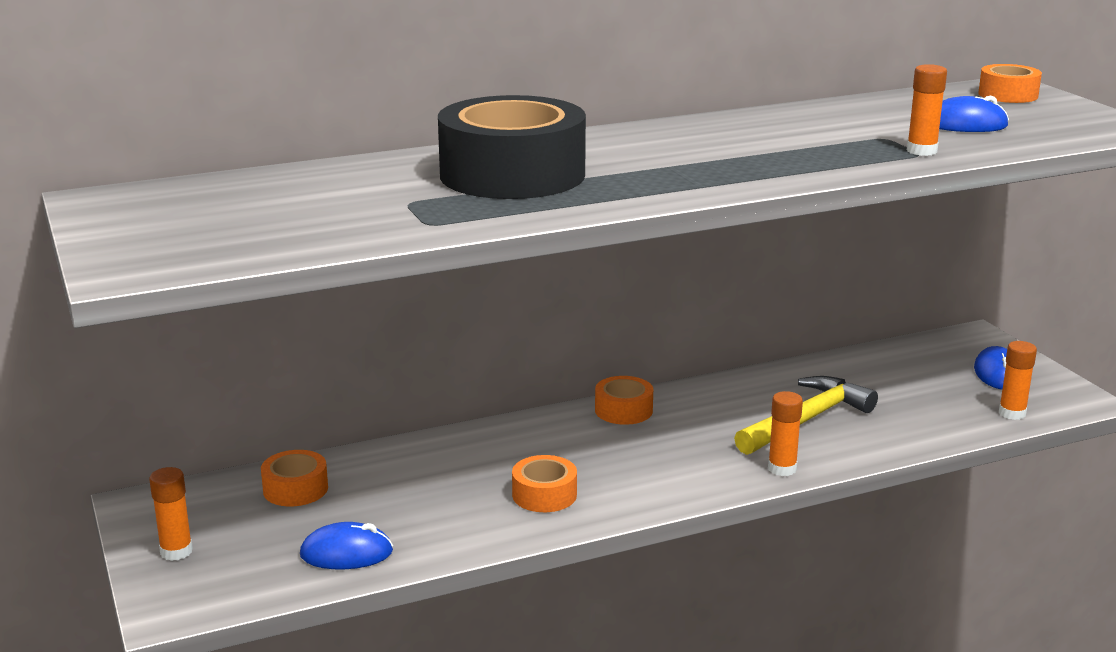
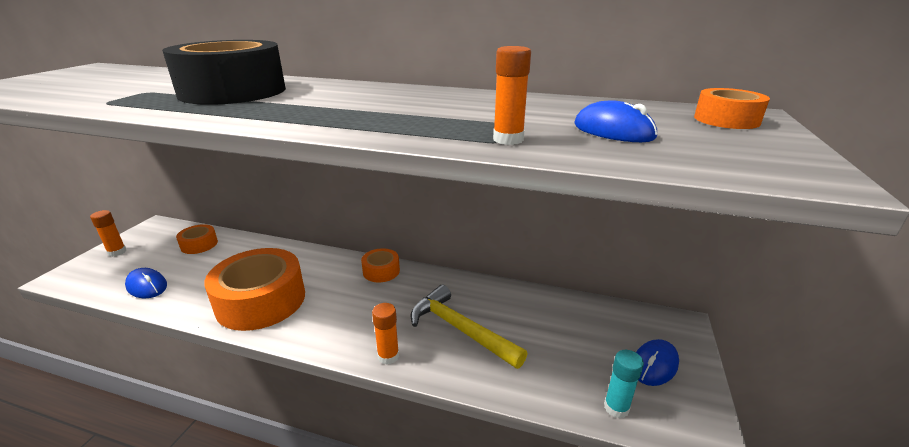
camera: 40 degrees right, 5 degrees up
(544, 495) = (261, 301): orange tape -> orange tape, size x2.10
(806, 420) = (460, 329): yellow hammer -> yellow hammer turned 135 degrees counterclockwise
(1012, 413) = (616, 408): orange glue stick -> turquoise glue stick

